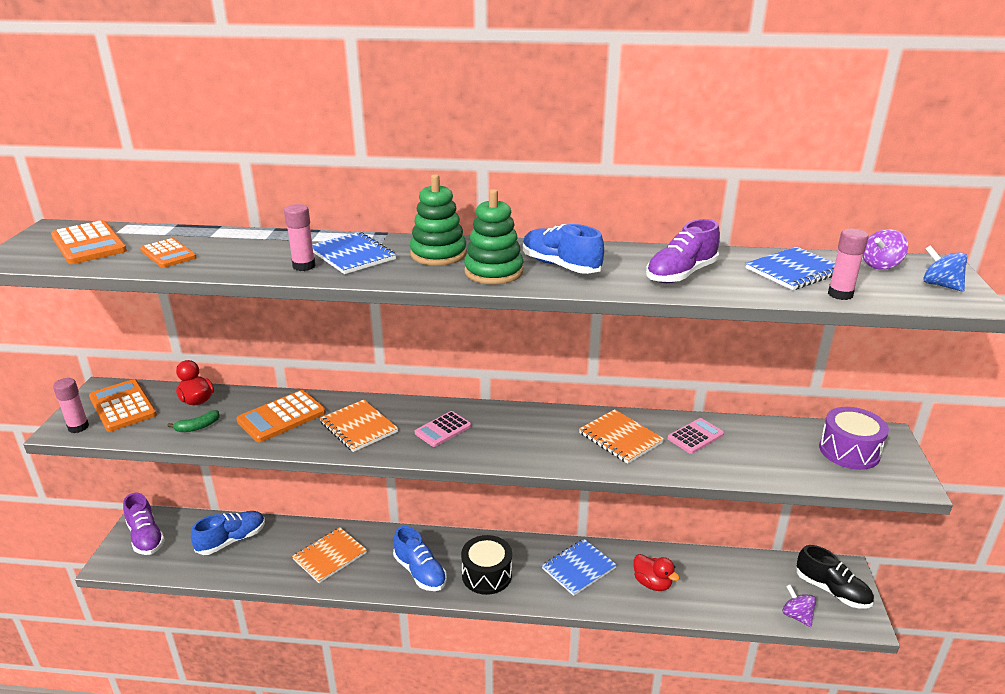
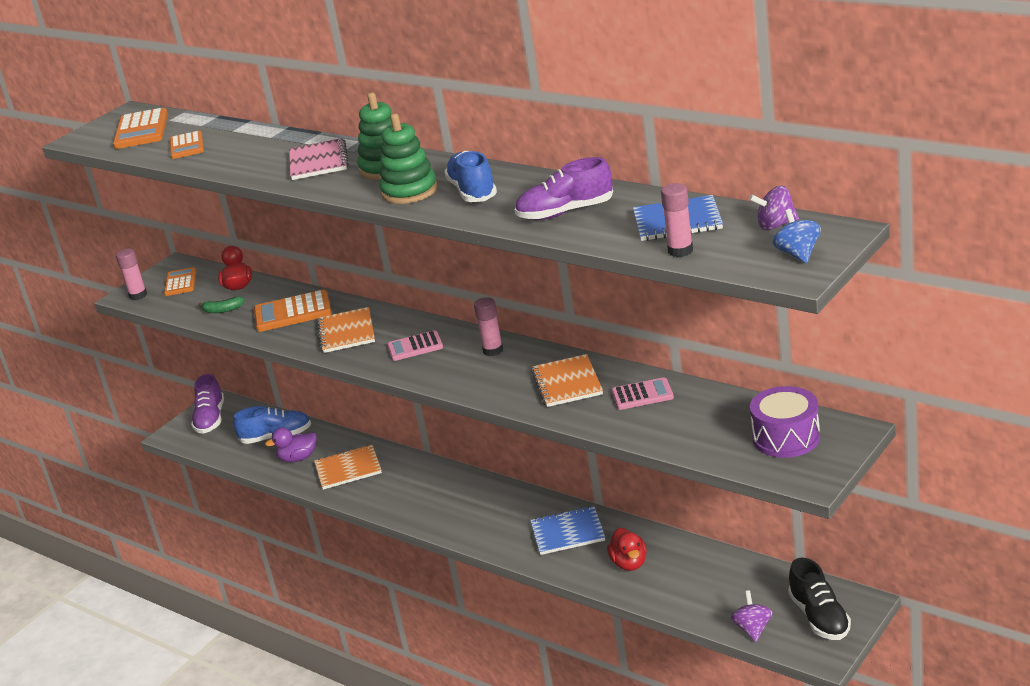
camera: 35 degrees right, 0 degrees up
(123, 406) = (180, 282): orange calculator -> orange calculator, size x0.65
(270, 557) = (298, 458): none -> purple duck
(304, 266) = (271, 169): pink glue stick -> pink glue stick (493, 350)
(352, 255) = (318, 161): blue notebook -> pink notebook
(420, 572) = (416, 501): blue shoe -> none
(486, 575) = (474, 517): black drum -> none

